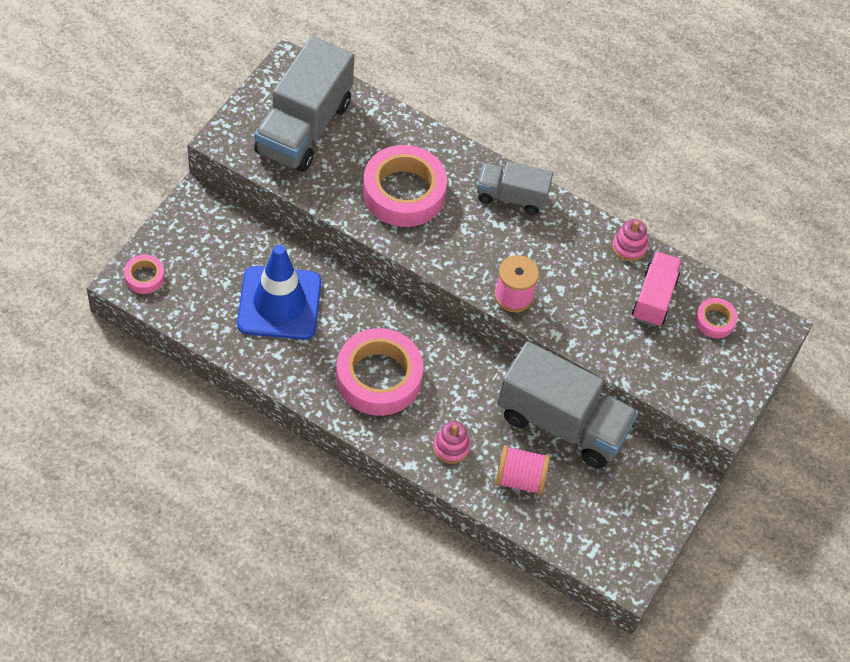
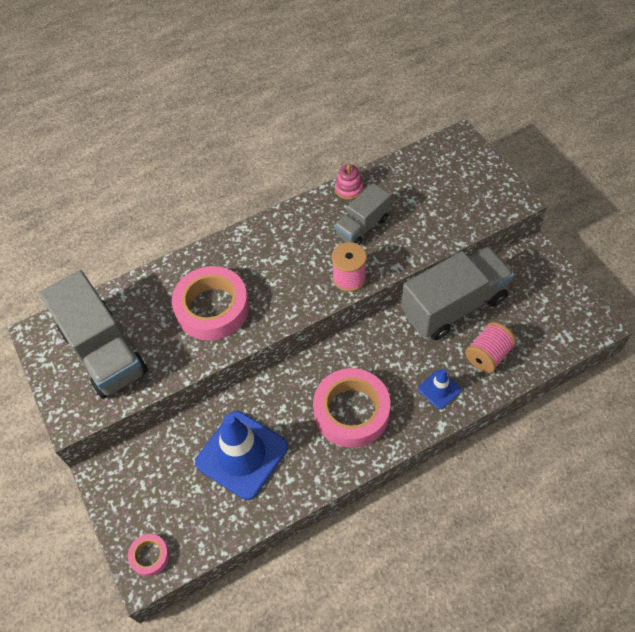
camera: 50 degrees left, 0 degrees up
(451, 447) = (439, 389): pink stacking toy -> blue traffic cone
(511, 197) = (262, 239): grey truck -> grey truck (362, 226)
(654, 298) = (399, 194): pink truck -> none
(715, 321) = (436, 169): pink tape -> none

